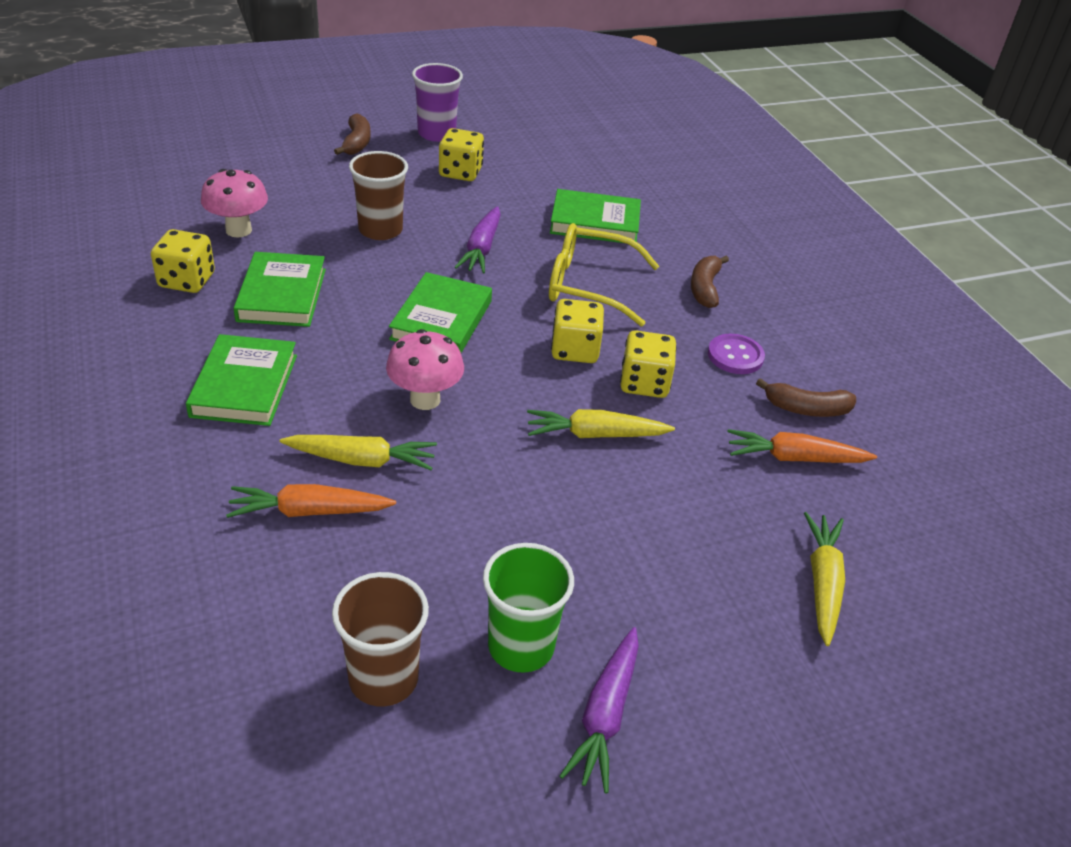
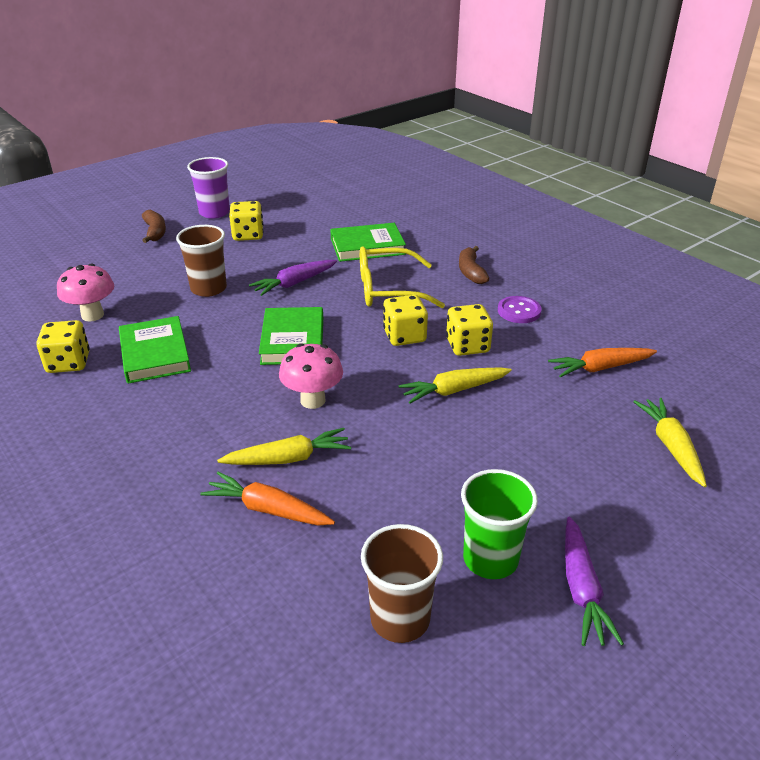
camera: 15 degrees left, 5 degrees down
(244, 385) = (161, 429): green book -> none
(309, 511) = (268, 509): orange carrot -> orange carrot turned 45 degrees clockwise
(481, 248) = (294, 283): purple carrot -> purple carrot turned 60 degrees clockwise
(806, 409) = (587, 333): brown banana -> none

